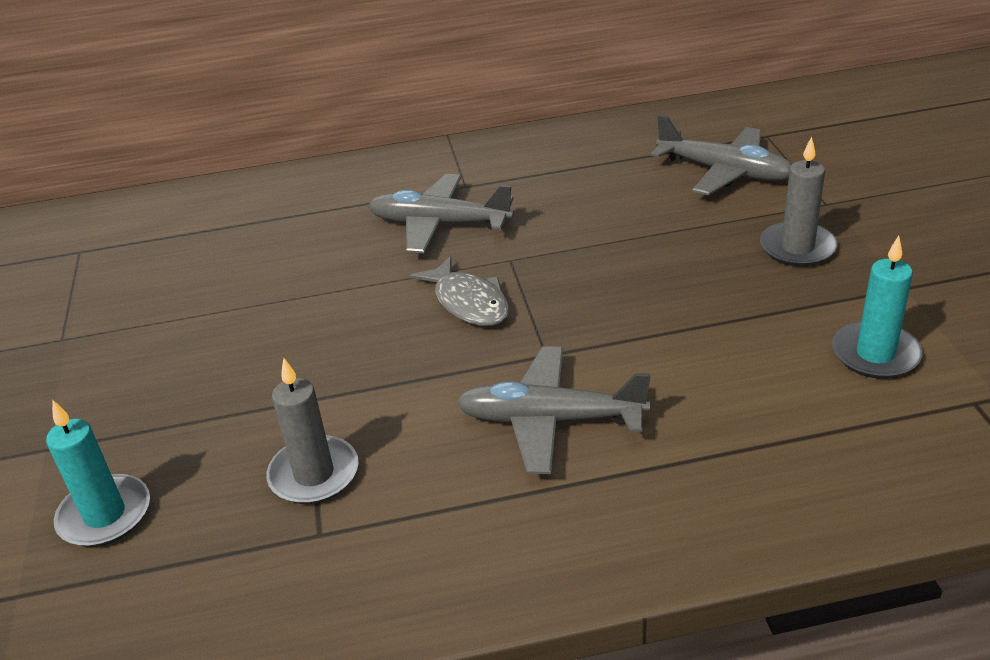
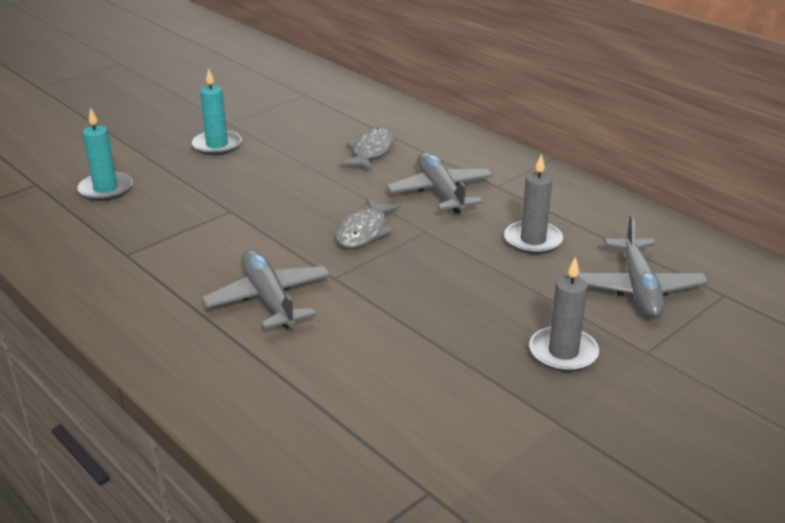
camera: 55 degrees right, 5 degrees down
(293, 243) = (371, 151): none -> grey fish
(314, 474) = (170, 236): grey candle -> grey candle (533, 240)
(875, 354) = (451, 425): turquoise candle -> turquoise candle (217, 145)

